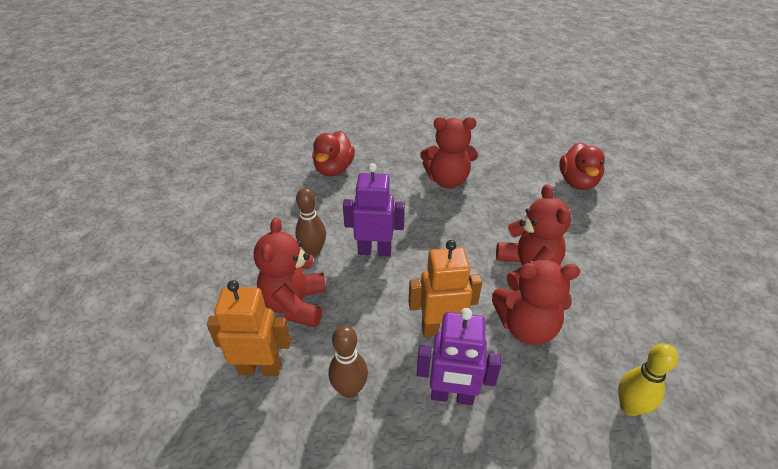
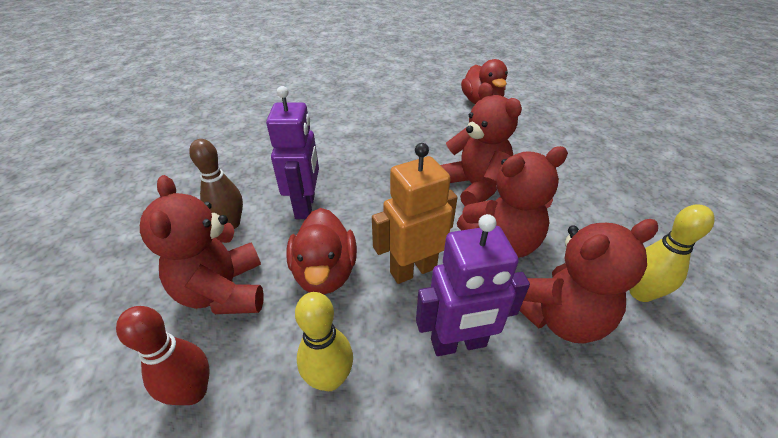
camera: 20 degrees left, 0 degrees up
(260, 368) = (193, 392): orange robot -> red bowling pin
(334, 169) = (231, 136): red duck -> red duck (325, 272)
(349, 389) = (330, 378): brown bowling pin -> yellow bowling pin
(374, 251) = (306, 206): purple robot -> purple robot turned 105 degrees clockwise
(447, 180) = (360, 124): red teddy bear -> red teddy bear (558, 316)

